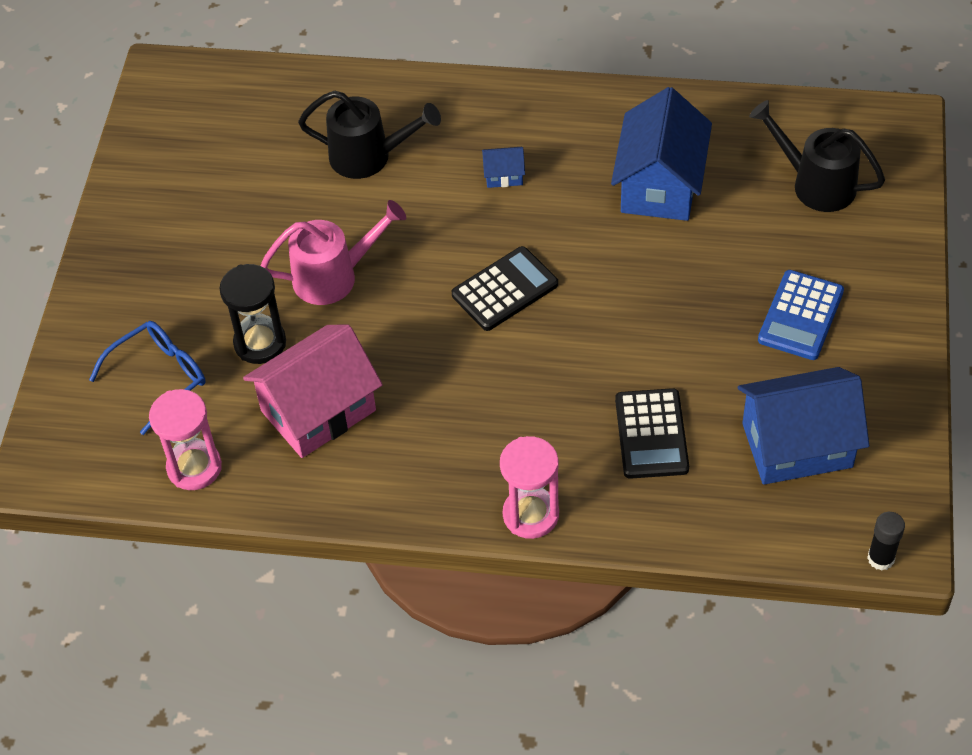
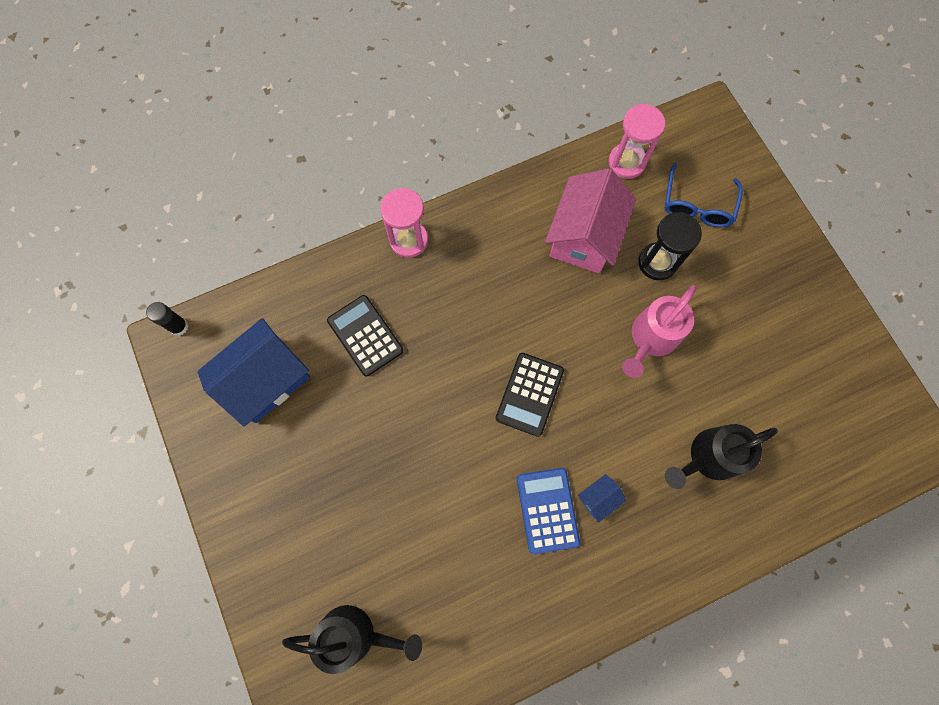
camera: 145 degrees right, 20 degrees up
(660, 185) = (476, 559): blue house -> none
(800, 316) = (310, 491): blue calculator -> blue calculator (547, 510)

